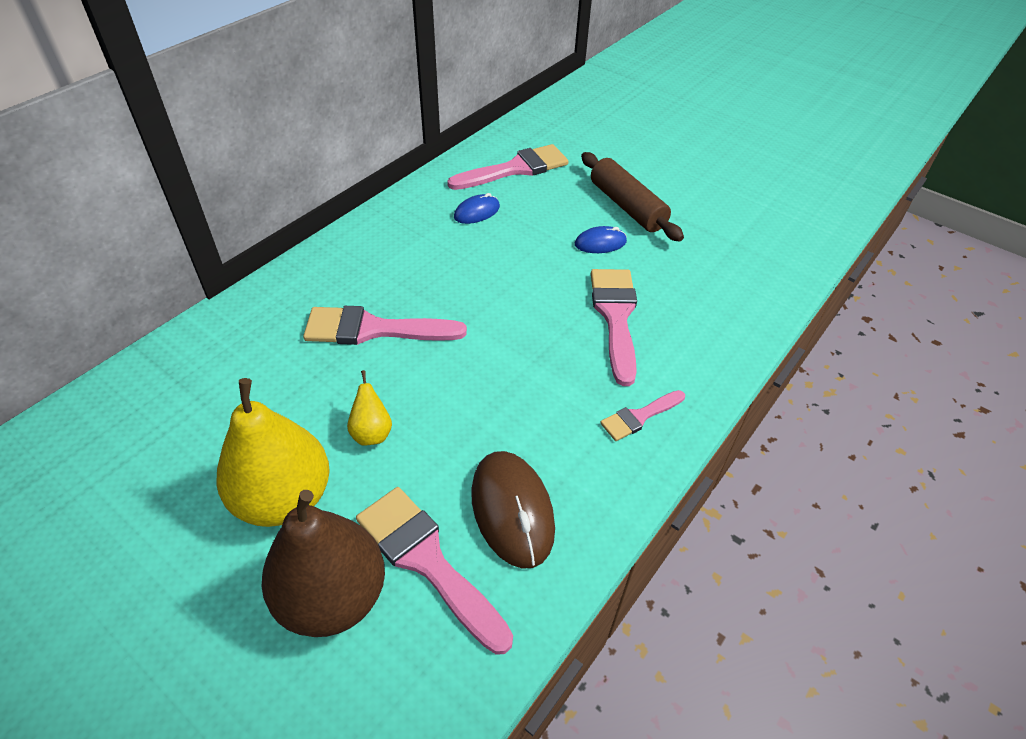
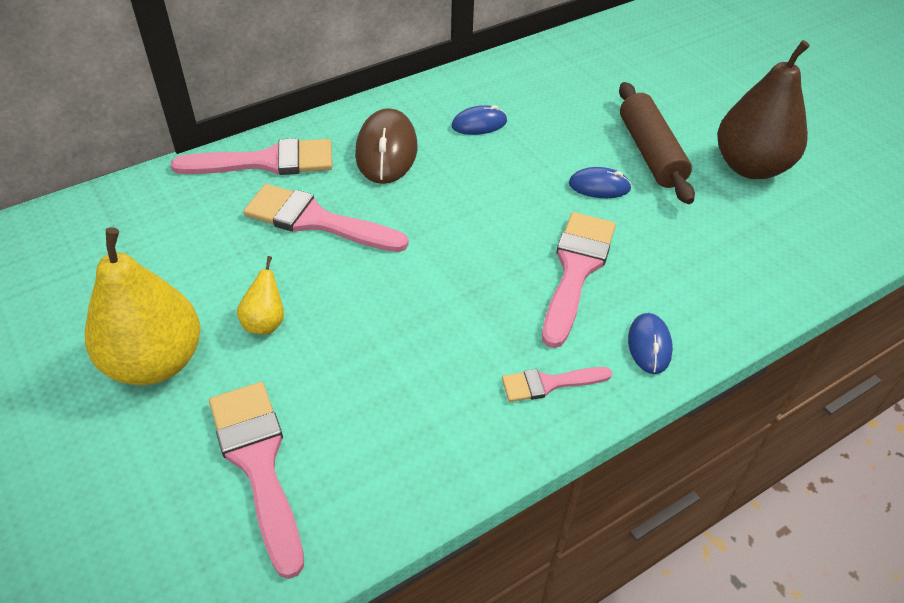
camera: 20 degrees right, 0 degrees up
(332, 596) = (155, 468): brown pear -> brown pear (750, 167)
(512, 510) = (365, 440): brown mouse -> brown mouse (386, 151)
(515, 169) = (543, 86): pink brush -> pink brush (266, 162)
(701, 363) = (649, 345): none -> blue mouse

